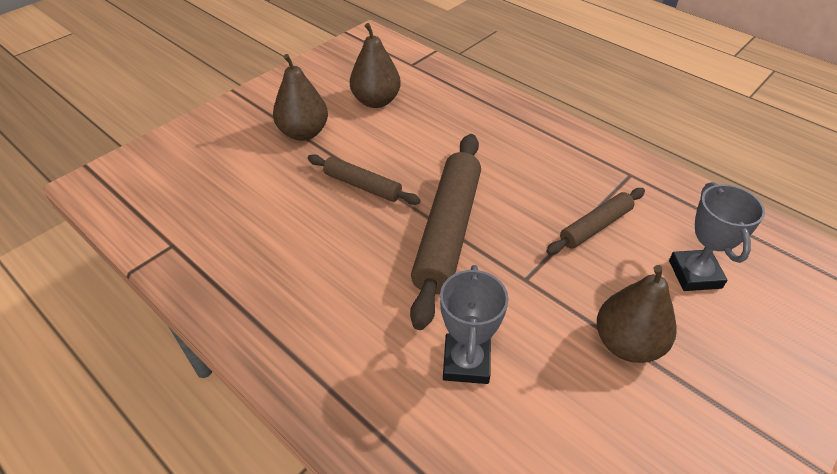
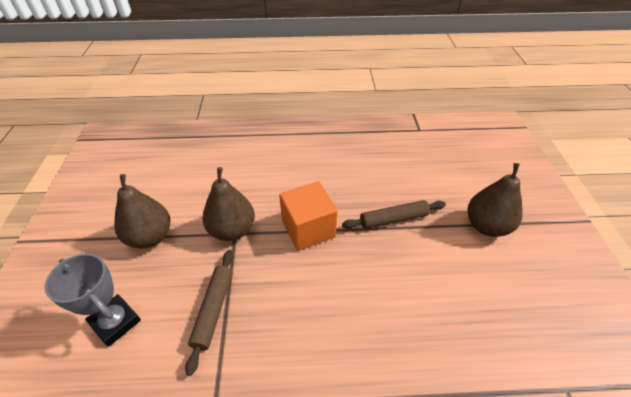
camera: 135 degrees right, 0 degrees up
(376, 101) = (503, 300): brown pear -> brown pear (232, 230)
(448, 231) = (308, 229): brown rolling pin -> orange cube
(466, 362) = (231, 175): grey trophy -> none

